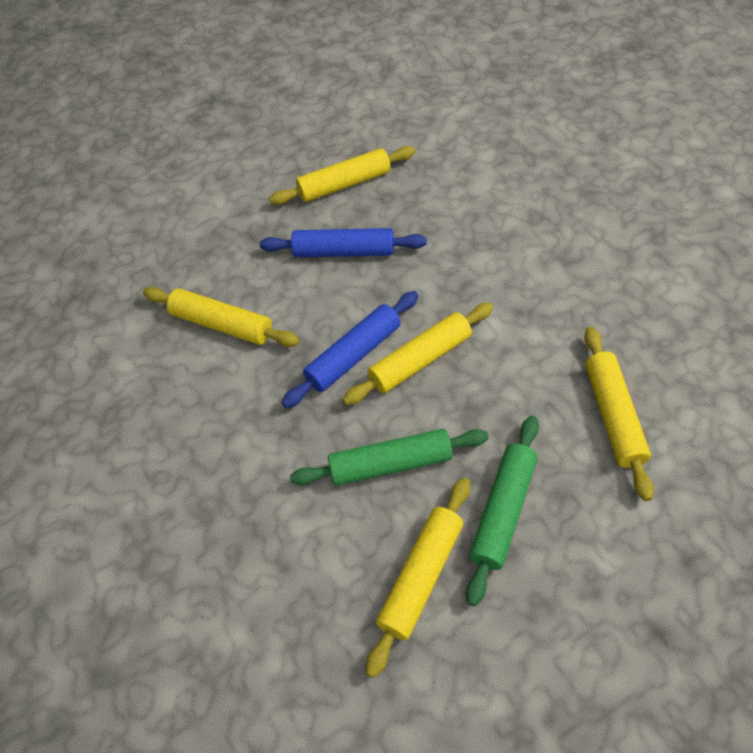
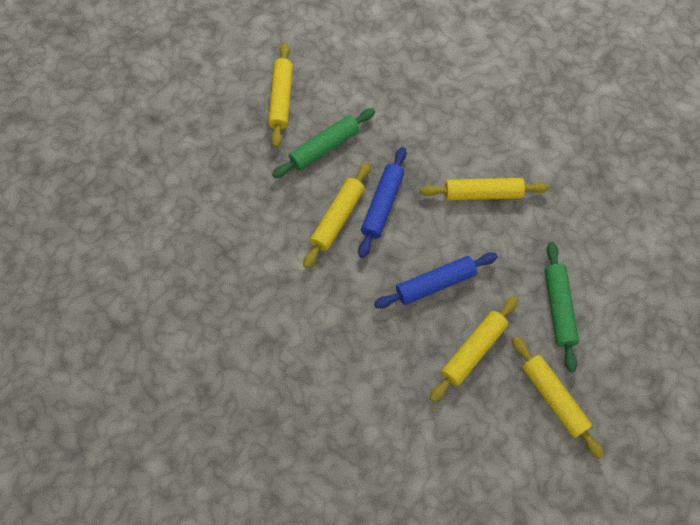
camera: 150 degrees right, 10 degrees up
(503, 511) = (250, 146): green rolling pin -> green rolling pin (558, 308)
(613, 416) = (202, 226): yellow rolling pin -> yellow rolling pin (553, 398)

